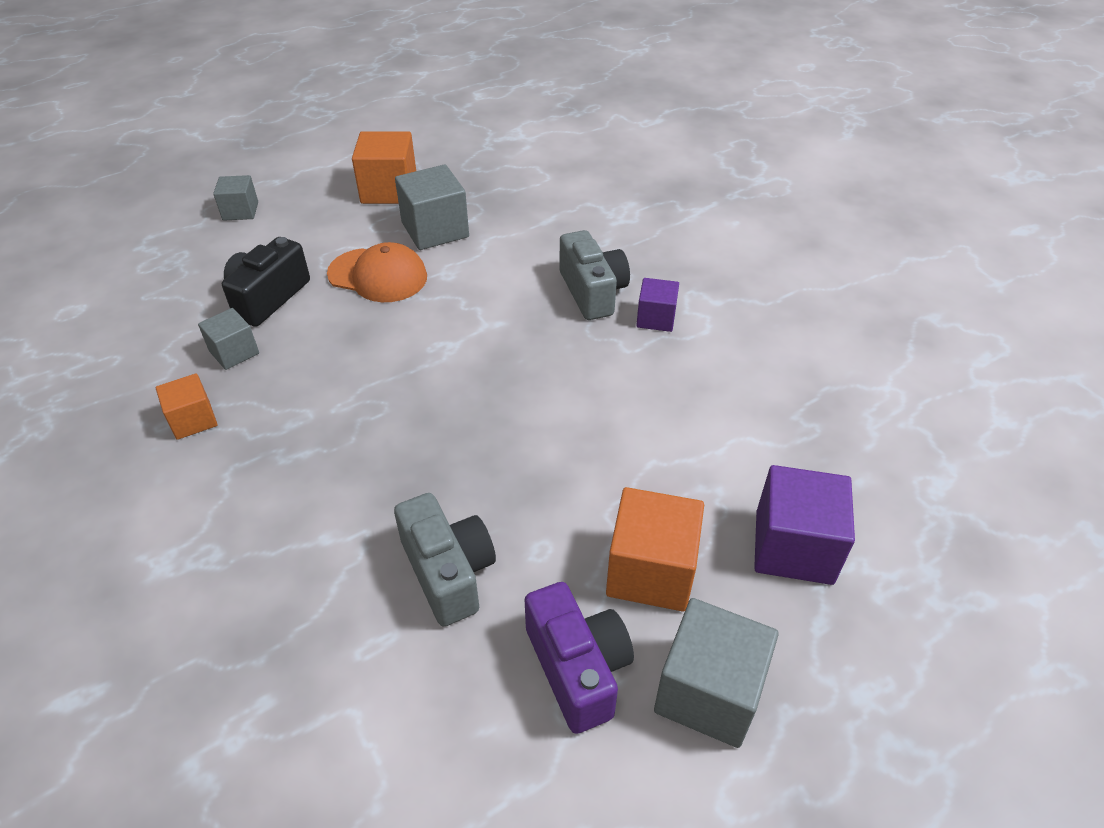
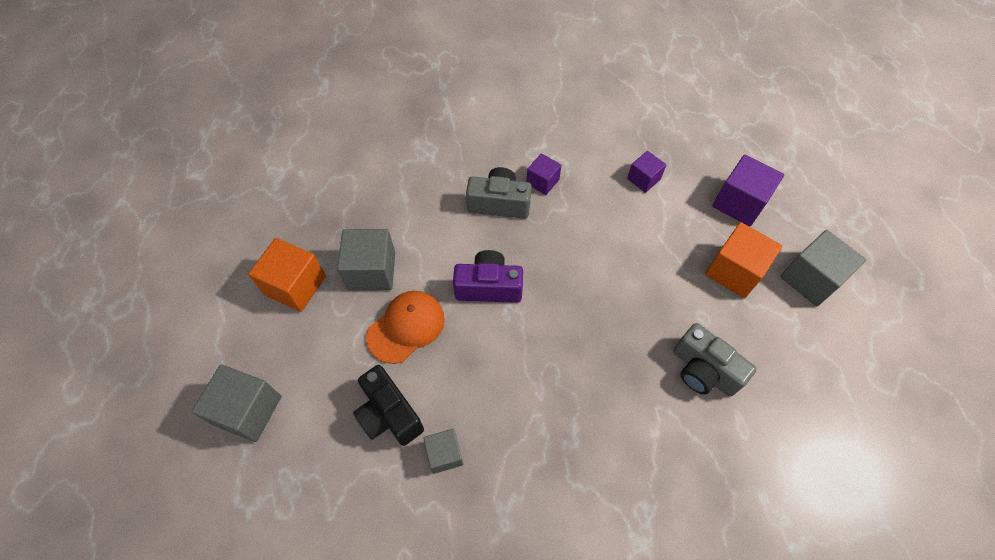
camera: 65 degrees left, 15 degrees up
(193, 420) = (508, 499): orange cube -> none
(240, 211) = (248, 410): grey cube -> grey cube, size x1.68
(448, 572) = (703, 370): grey camera -> grey camera turned 135 degrees counterclockwise
(578, 668) = (783, 329): purple camera -> purple camera (488, 287)
(743, 416) = (643, 179): none -> purple cube

